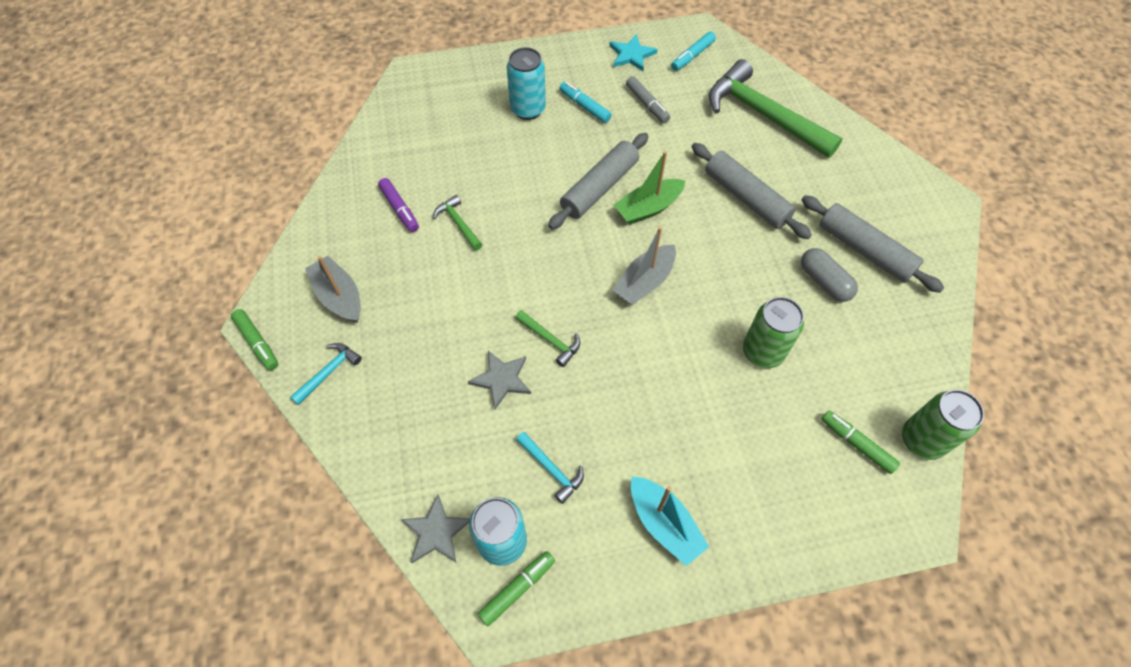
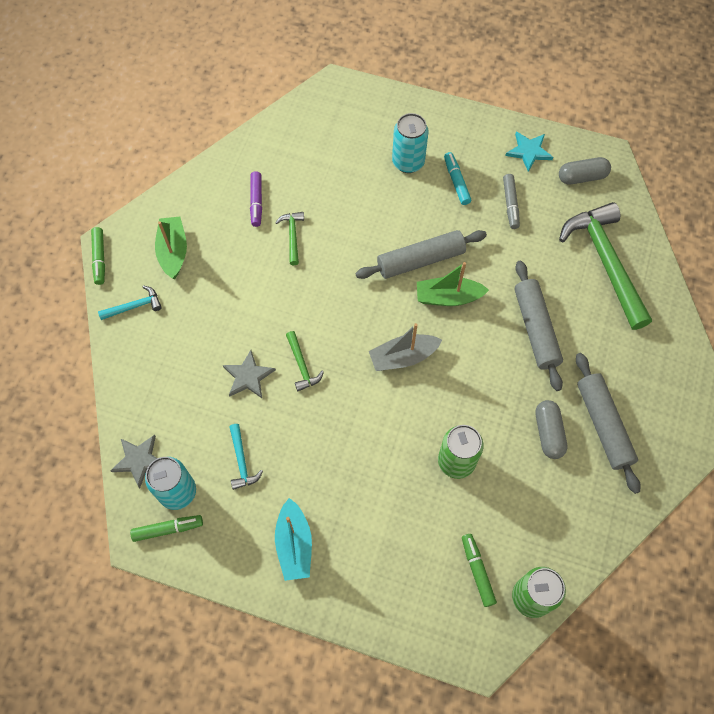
camera: 30 degrees right, 5 degrees up
(339, 296) = (173, 252): grey boat -> green boat
(692, 56) = (582, 177): turquoise marker -> grey capsule

